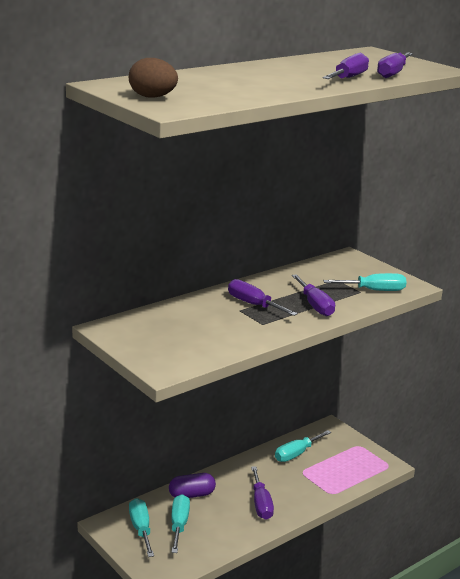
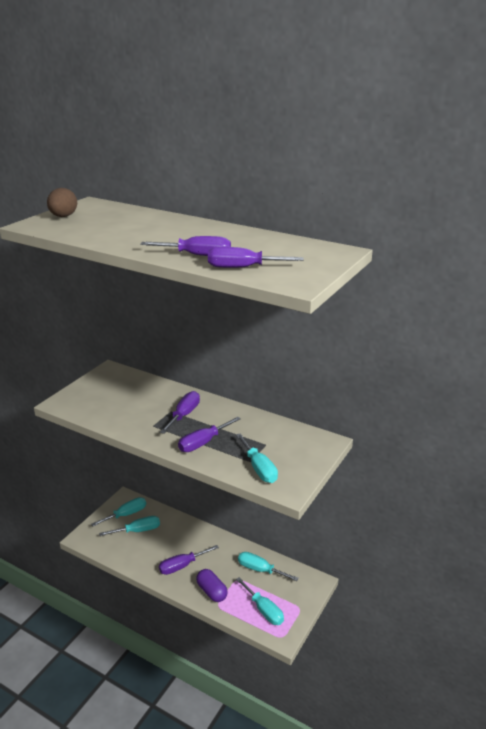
camera: 70 degrees right, 5 degrees up
(191, 495) = (174, 527): purple capsule -> purple capsule (211, 591)
(351, 466) = (264, 610): none -> turquoise screwdriver

